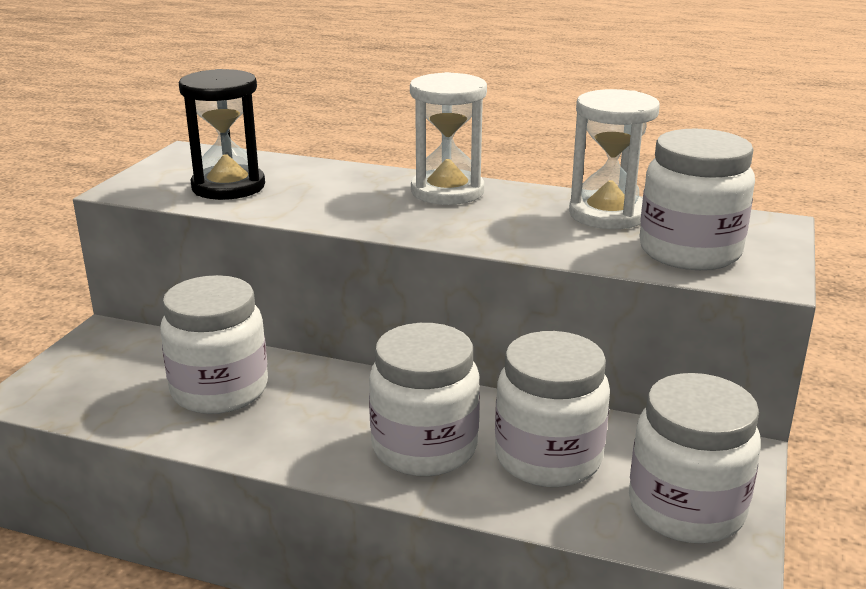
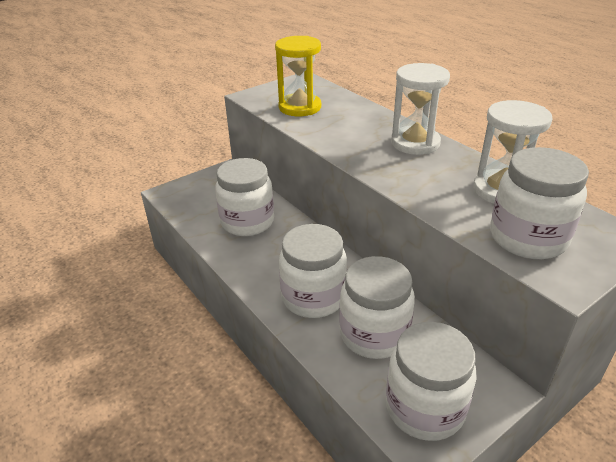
camera: 35 degrees right, 10 degrees up
(228, 187) = (300, 107): black hourglass -> yellow hourglass

